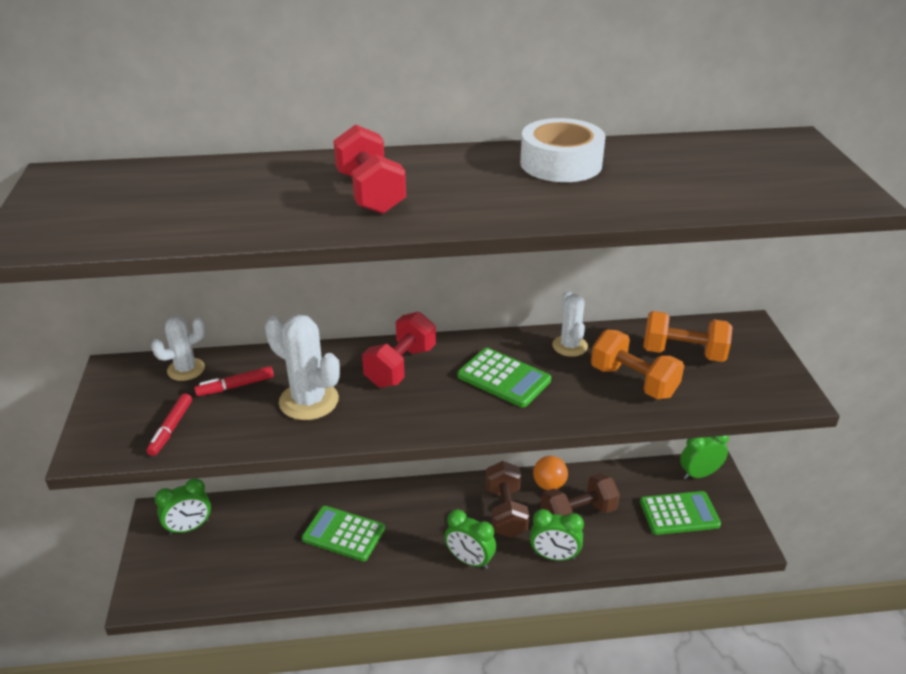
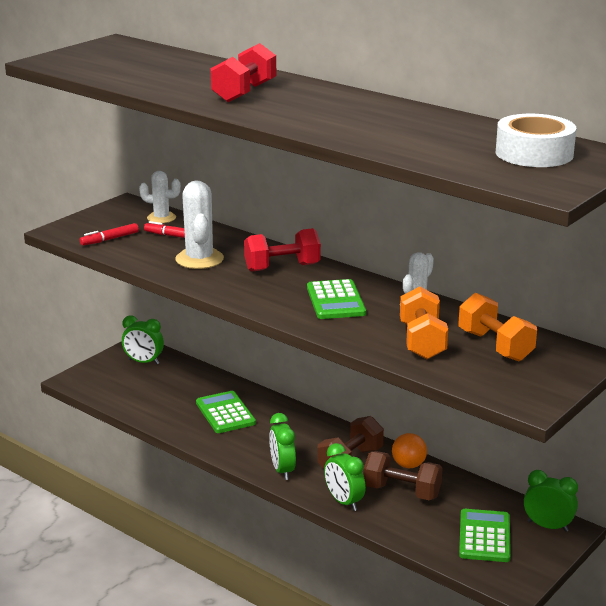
camera: 45 degrees right, 10 degrees down
(561, 163) = (394, 114): white tape -> white tape (534, 153)
(679, 514) = (484, 536): green calculator -> green calculator turned 120 degrees counterclockwise

